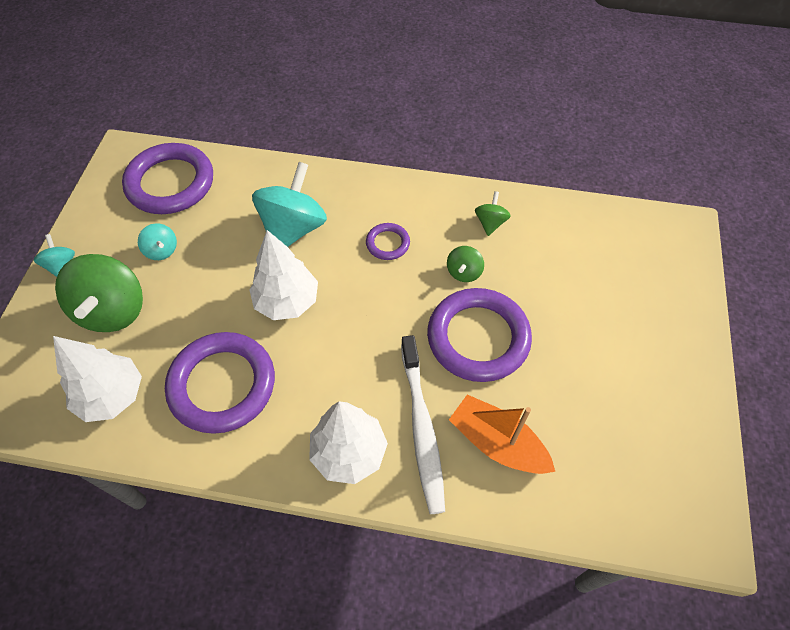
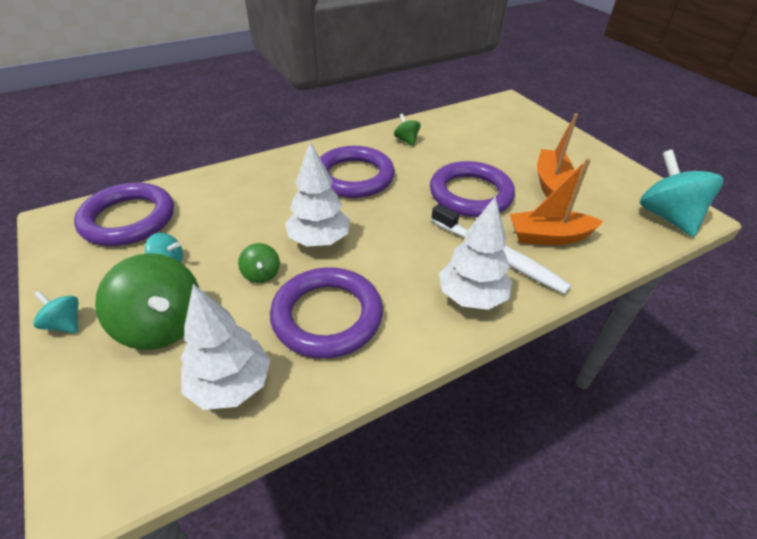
camera: 40 degrees left, 15 degrees down
(293, 228) = (273, 199): turquoise spinning top -> turquoise spinning top (667, 216)
(387, 243) = (354, 177): purple ring -> purple ring, size x2.13
(464, 272) = (421, 169): green spinning top -> green spinning top (261, 274)
(585, 380) = (551, 183): none -> orange boat

